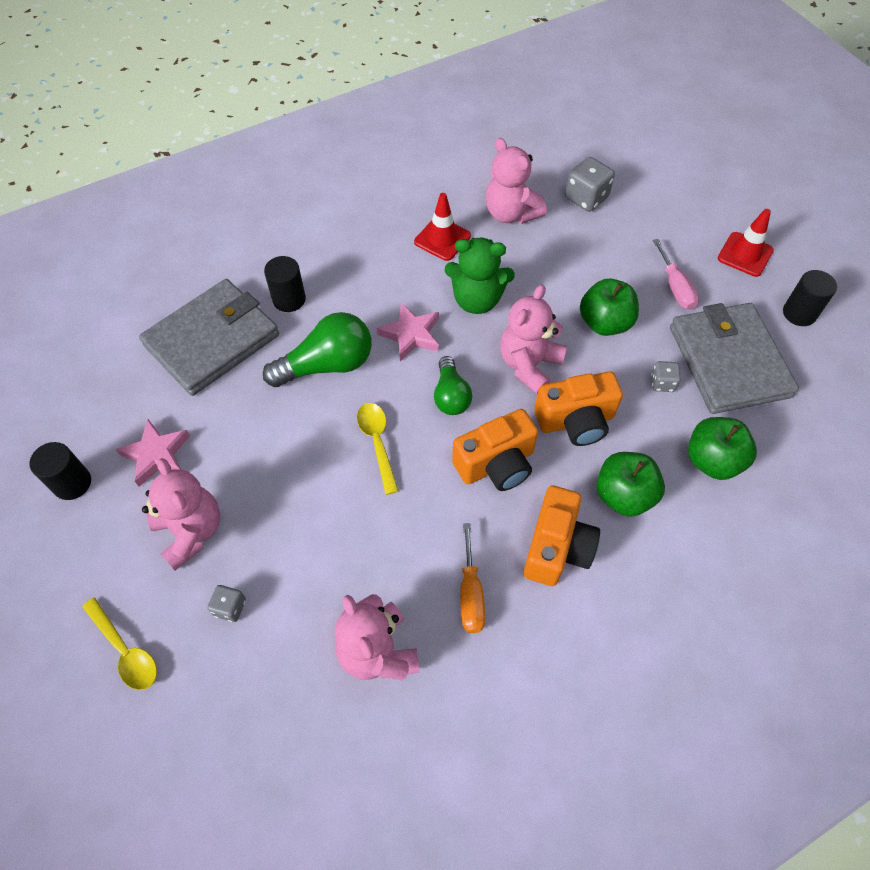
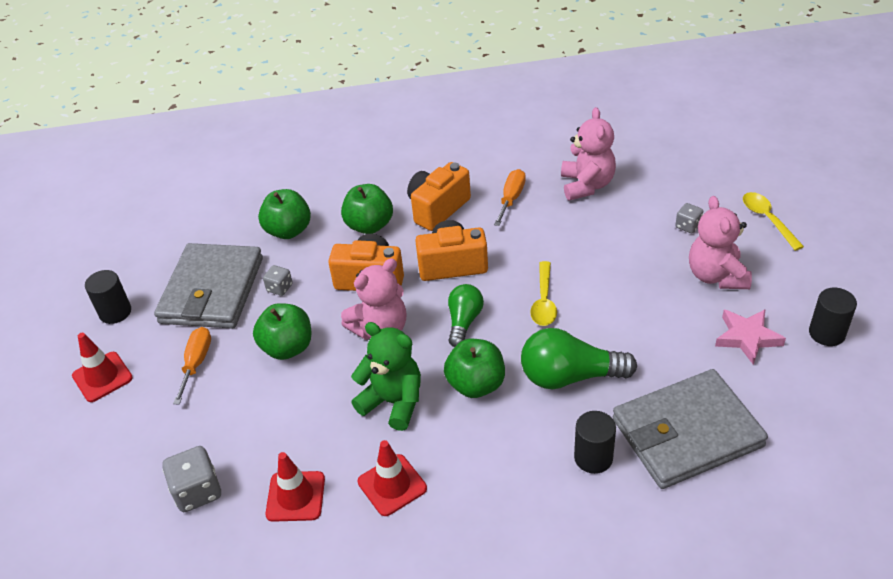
camera: 155 degrees left, 15 degrees down
(411, 334) = (476, 384): pink star -> green apple
(510, 213) = (295, 496): pink teddy bear -> red traffic cone
(675, 287) = (196, 363): pink screwdriver -> orange screwdriver

